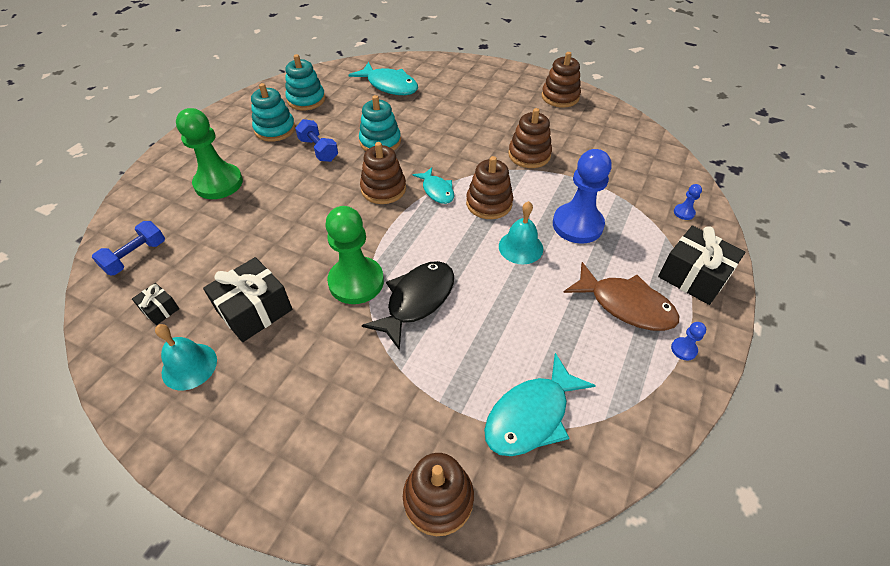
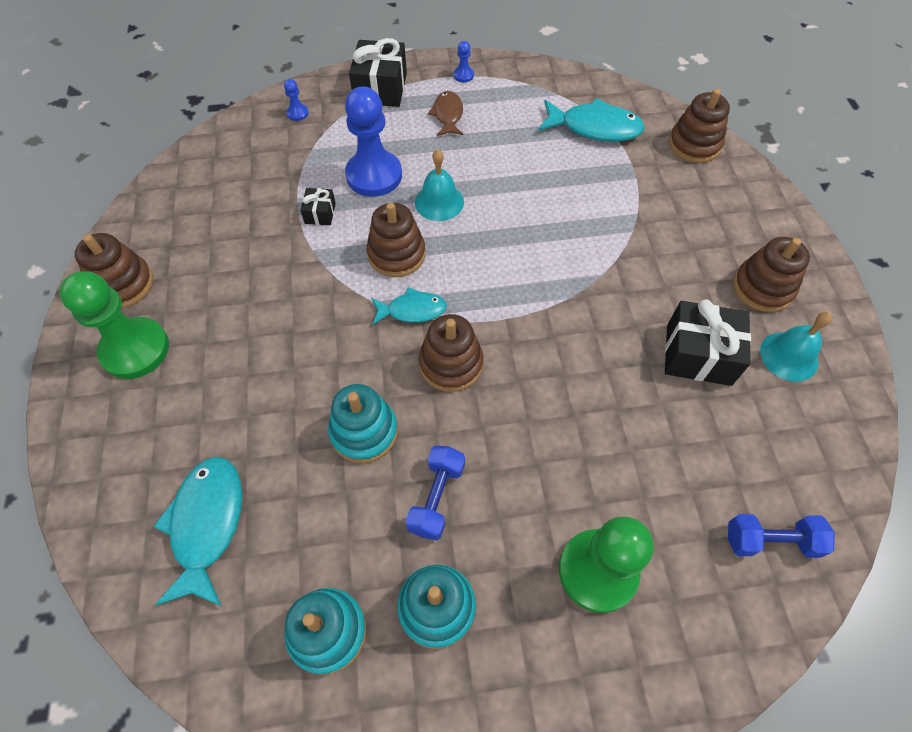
camera: 125 degrees left, 10 degrees up
(160, 309) = (782, 439): black gift -> black gift (320, 213)
(356, 282) = (592, 298): green pawn -> green pawn (135, 349)
(417, 300) = (567, 241): black fish -> none
(437, 190) = (412, 310): turquoise fish -> turquoise fish turned 60 degrees clockwise
(529, 155) = (282, 259): brown stacking toy -> brown stacking toy (762, 288)
(626, 305) = (448, 115): brown fish -> brown fish, size x0.61

